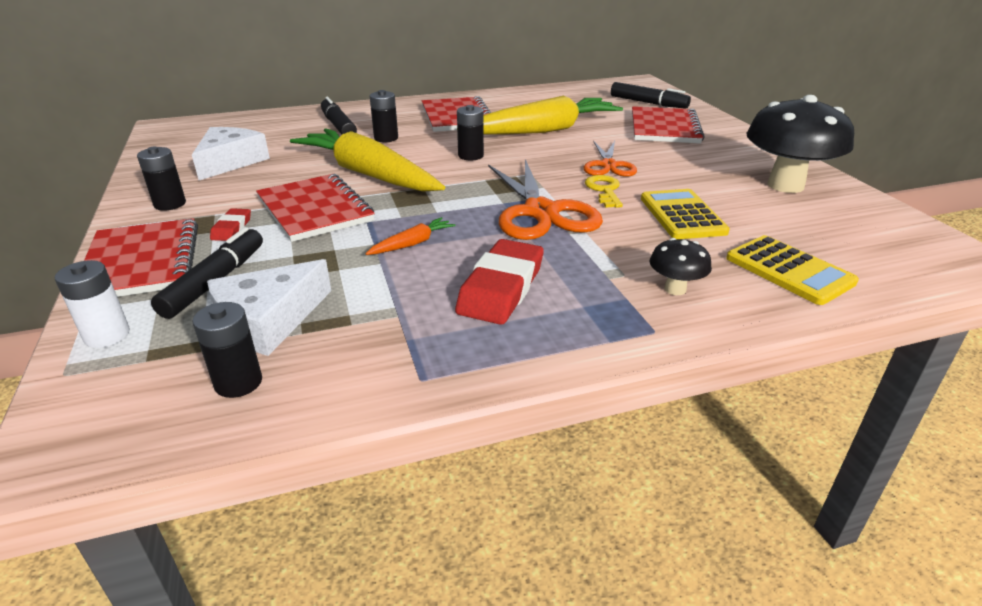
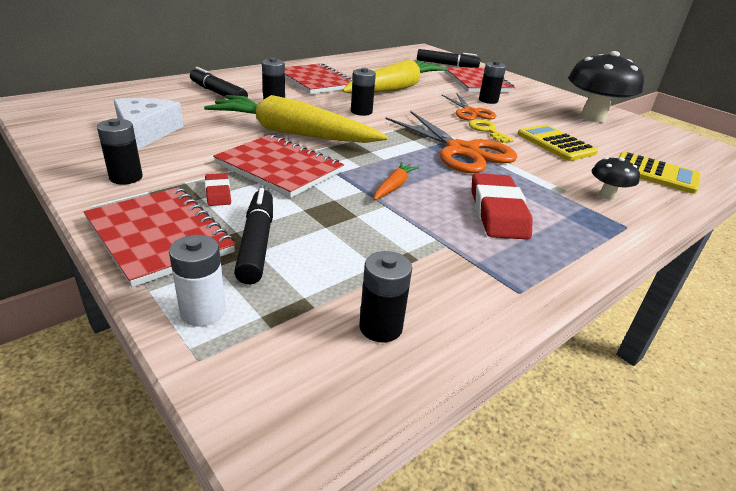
camera: 25 degrees left, 0 degrees up
(268, 320) = (345, 268): white cheese -> none
(651, 152) = (488, 100): none -> black battery

